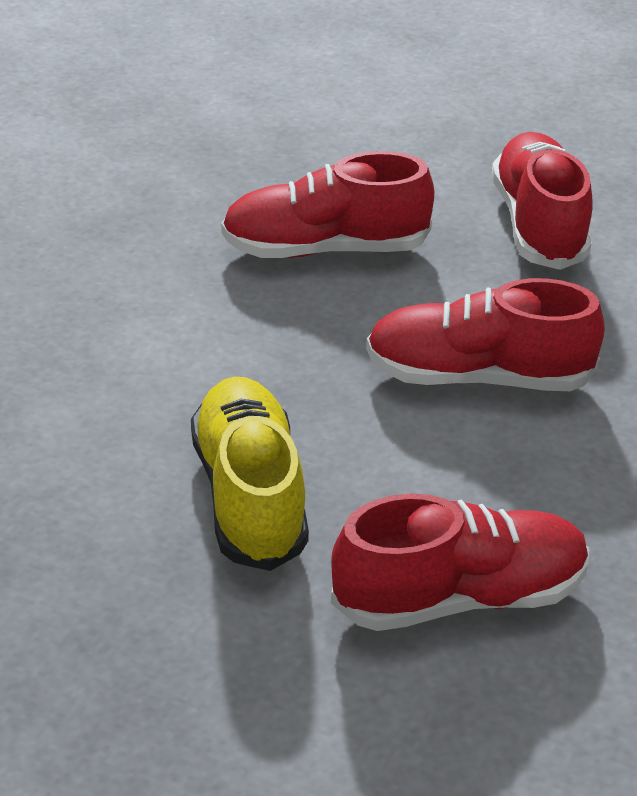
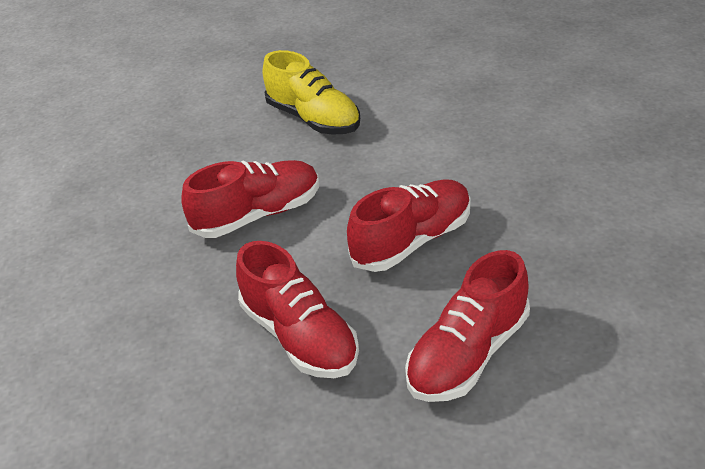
camera: 150 degrees right, 0 degrees up
(459, 596) = (197, 129): red shoe -> red shoe (468, 354)

